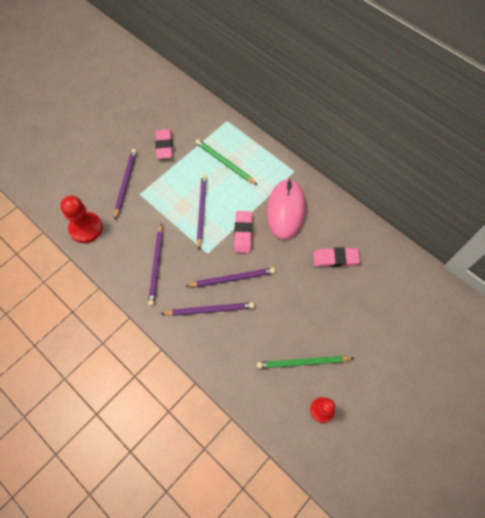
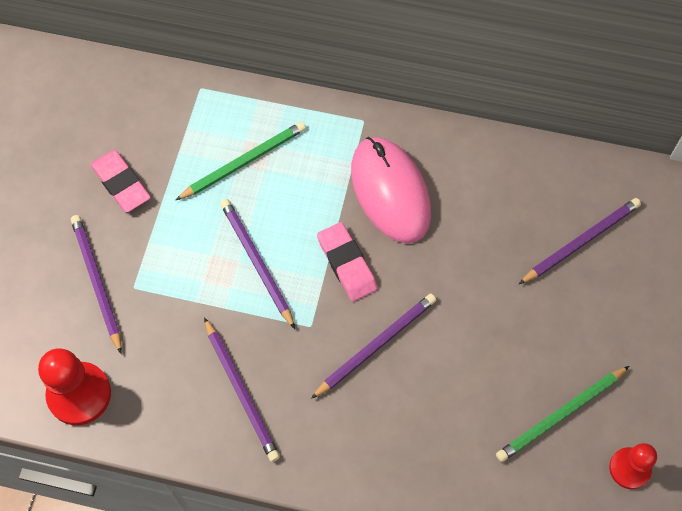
camera: 30 degrees left, 0 degrees up
(209, 310) = (372, 414): purple pencil -> purple pencil (580, 242)
(225, 163) = (243, 162): green pencil -> green pencil turned 135 degrees clockwise
(335, 258) = (511, 229): pink eraser -> none

